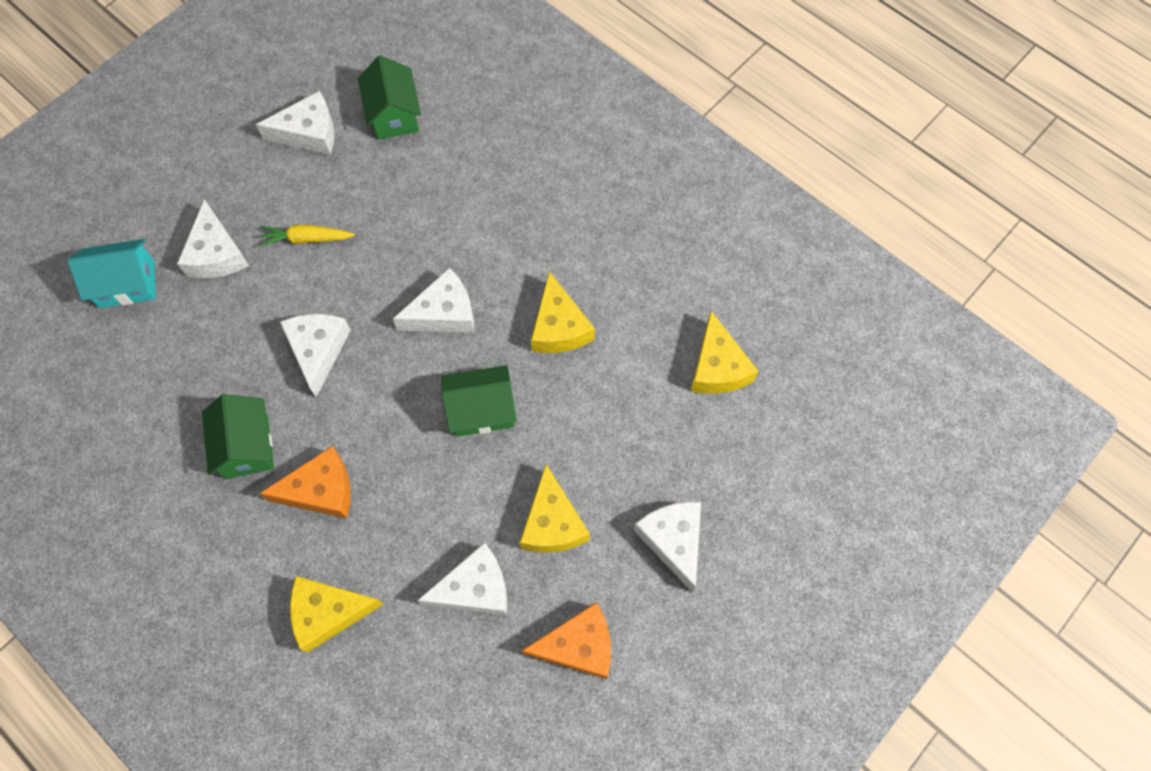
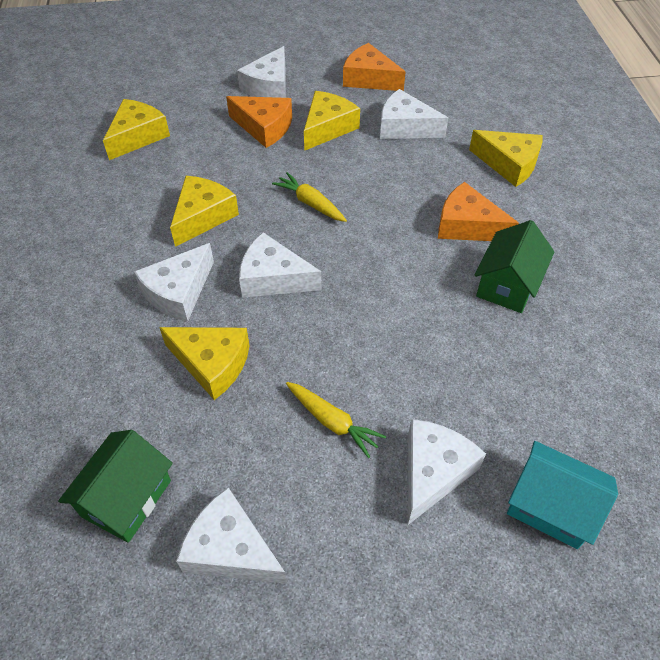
camera: 140 degrees left, 15 degrees down
(318, 350) = (398, 316): white cheese -> white cheese (178, 292)
(423, 218) = (212, 364): none -> yellow cheese
(481, 410) = (310, 203): green house -> yellow carrot
(614, 472) = (264, 127): none -> orange cheese

